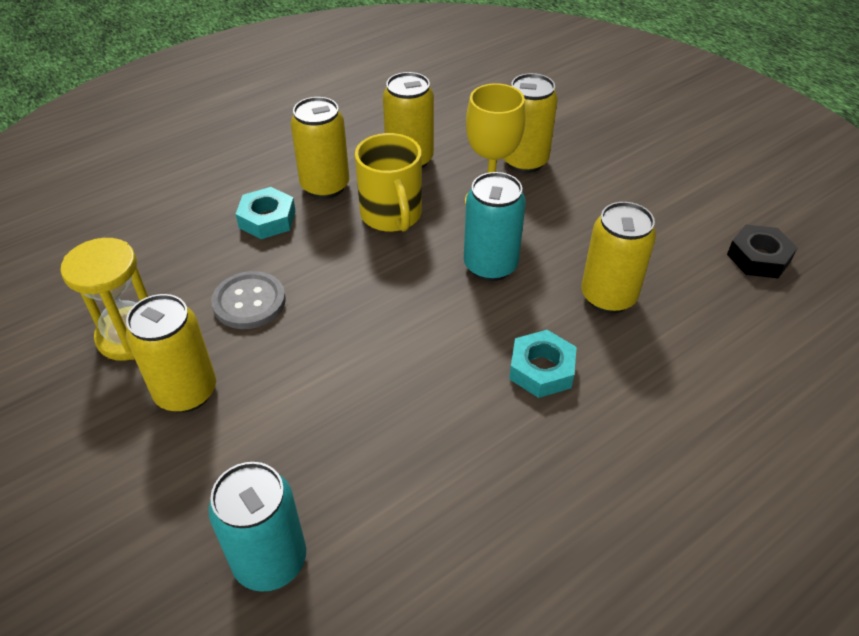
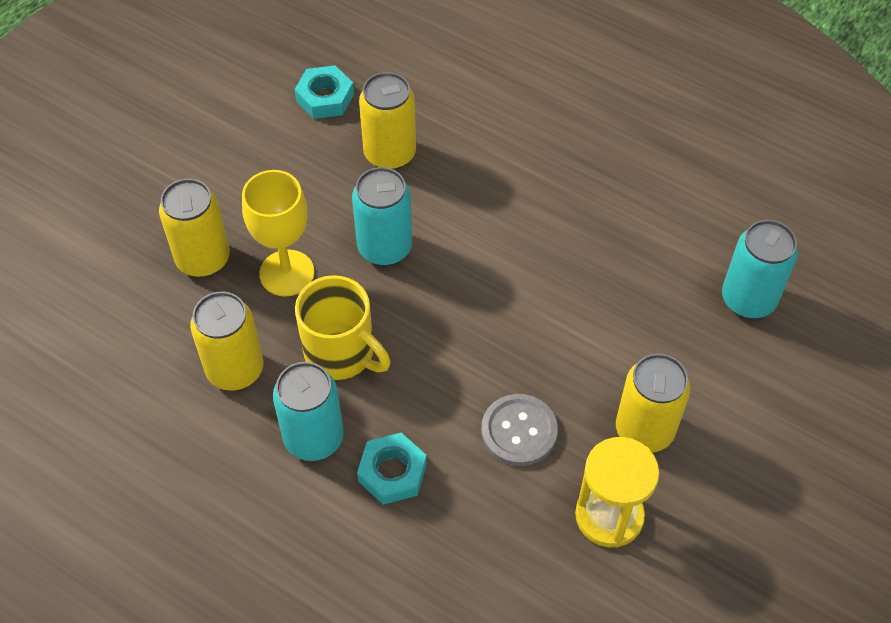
camera: 110 degrees left, 10 degrees up
(325, 186) = (314, 438): yellow can -> turquoise can
(392, 216) = (341, 353): yellow mug -> yellow mug turned 75 degrees clockwise
(541, 369) = (495, 183): turquoise nut -> turquoise nut (325, 98)
(758, 257) = (296, 60): black nut -> none

